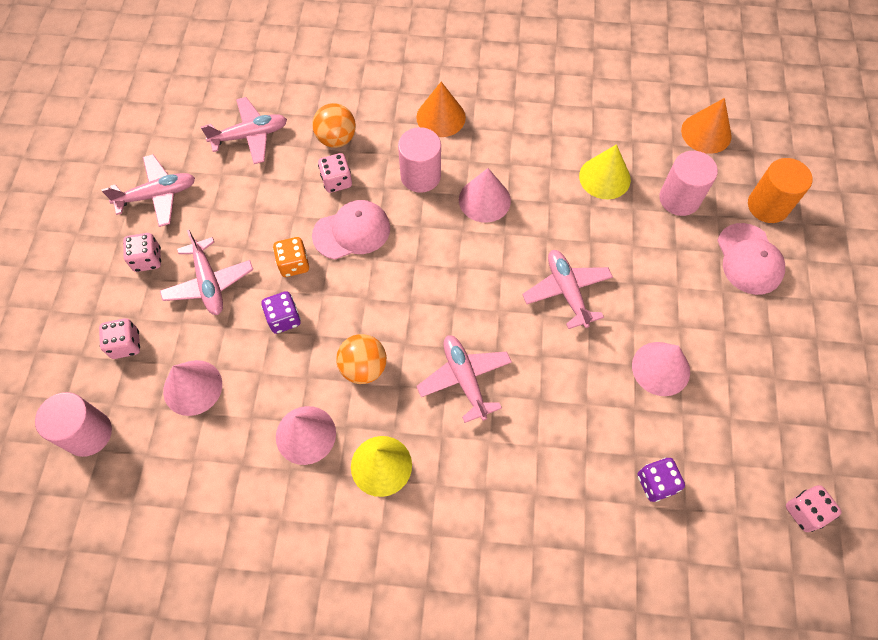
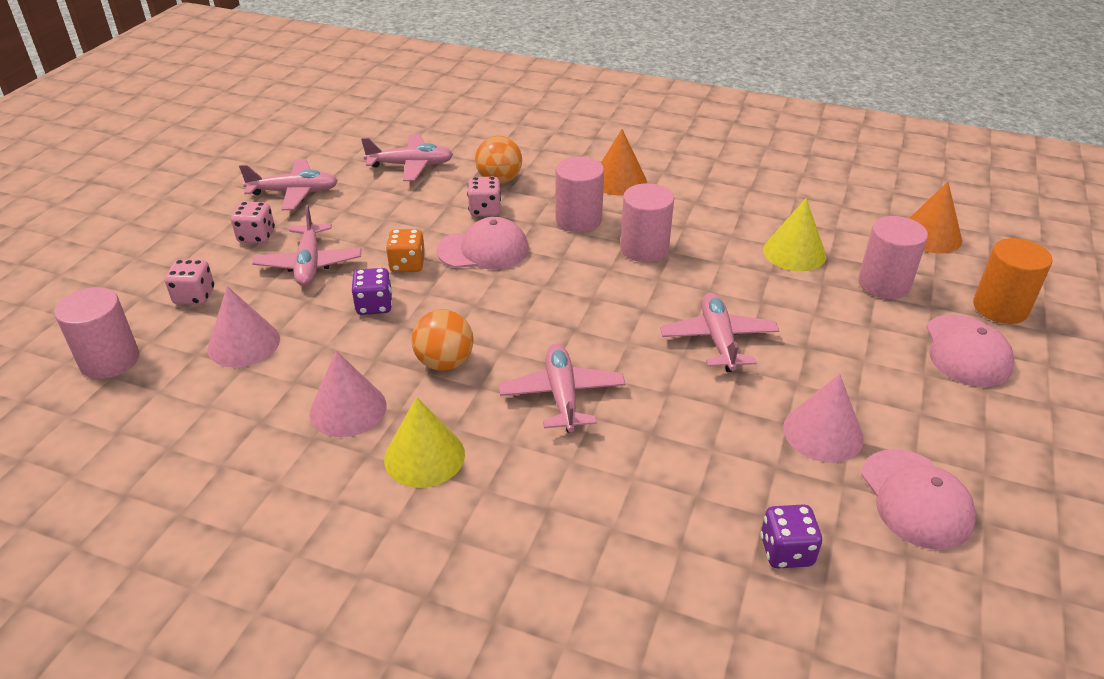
camera: 15 degrees right, 25 degrees down
(484, 200) = (644, 249): pink cone -> pink cylinder
(733, 414) = (916, 499): none -> pink cap
(804, 511) = (1010, 634): pink dice -> none

